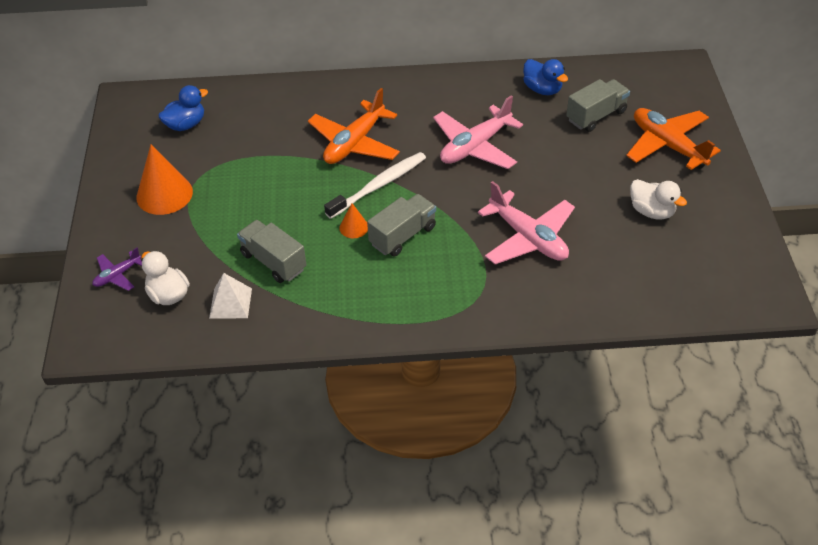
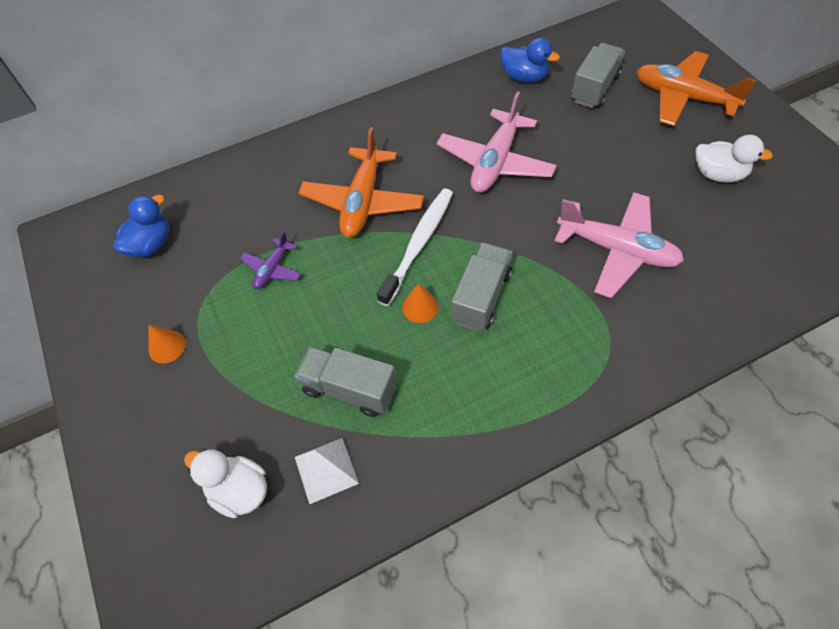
camera: 20 degrees left, 10 degrees up
(117, 275) = (157, 488): purple plane -> purple plane (272, 269)
(164, 194) = (167, 346): orange cone -> orange cone, size x0.51

